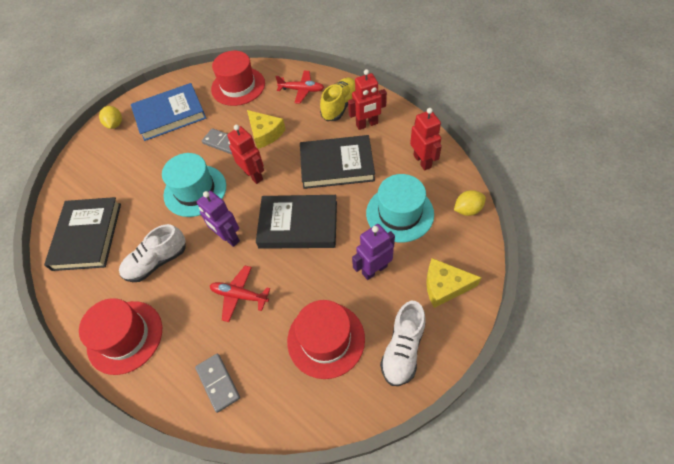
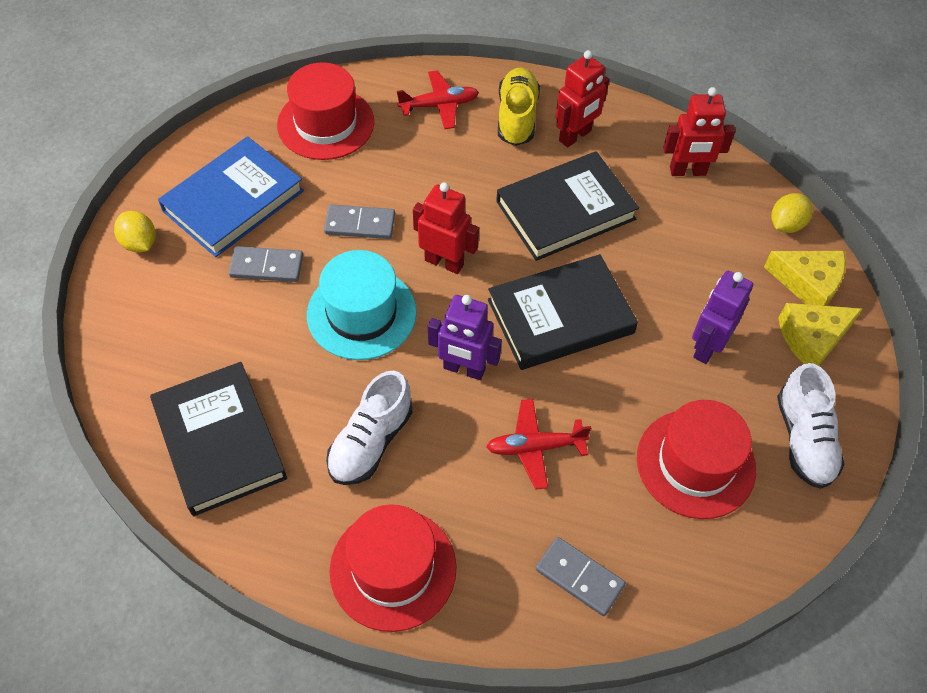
camera: 30 degrees left, 0 degrees up
(165, 152) = (266, 266): none -> grey domino
(265, 133) = (422, 191): yellow cheese -> yellow cheese (808, 283)
(399, 213) = (697, 256): turquoise hat -> none
(422, 161) = (687, 171): red robot -> red robot turned 135 degrees clockwise

